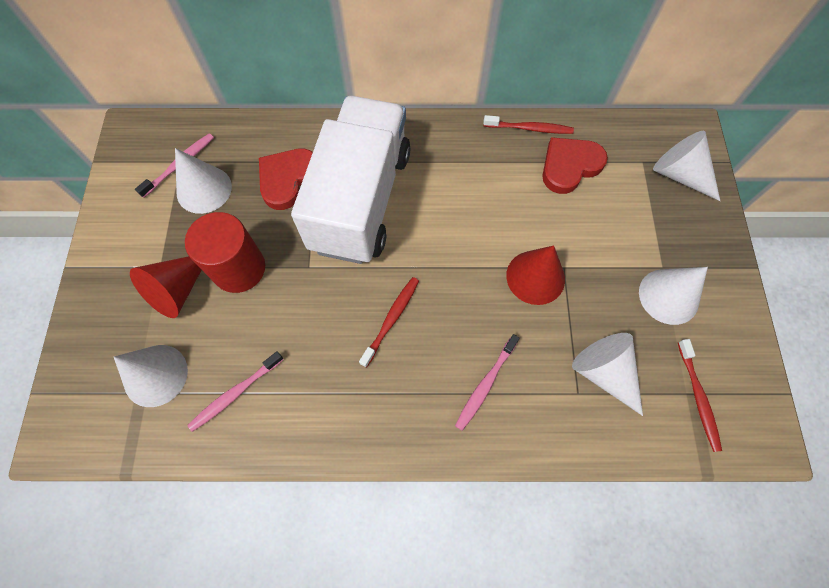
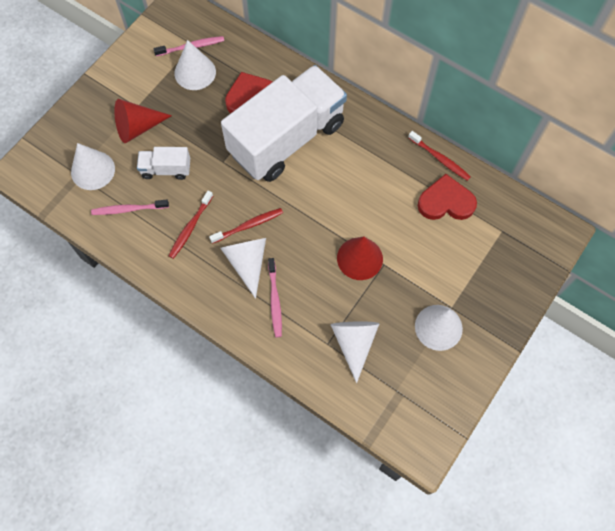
camera: 35 degrees right, 0 degrees up
(239, 268) = (181, 136): red cylinder -> none
(248, 317) = (166, 169): none -> white truck
(485, 384) = (275, 300): pink toothbrush -> pink toothbrush turned 75 degrees counterclockwise
(679, 175) = (520, 256): white cone -> white cone (247, 263)
(698, 397) = (401, 397): red toothbrush -> red toothbrush (190, 227)

